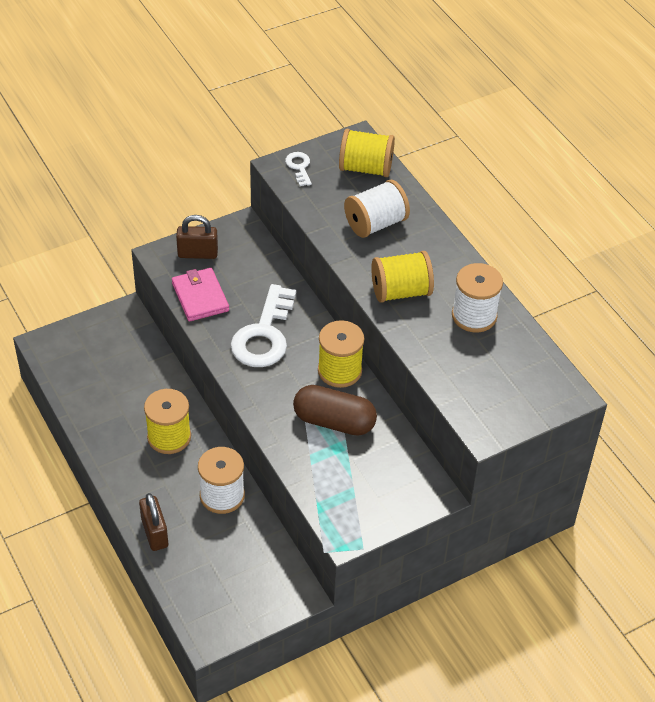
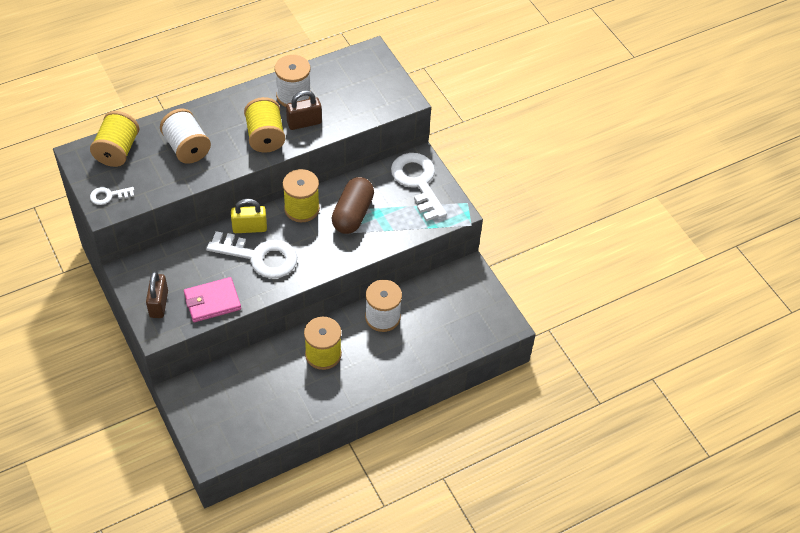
camera: 90 degrees left, 5 degrees up
(155, 533) = (418, 362): brown padlock -> brown padlock (304, 123)
(307, 323) = (249, 228): none -> yellow padlock
(394, 491) = (418, 182): none -> white key

